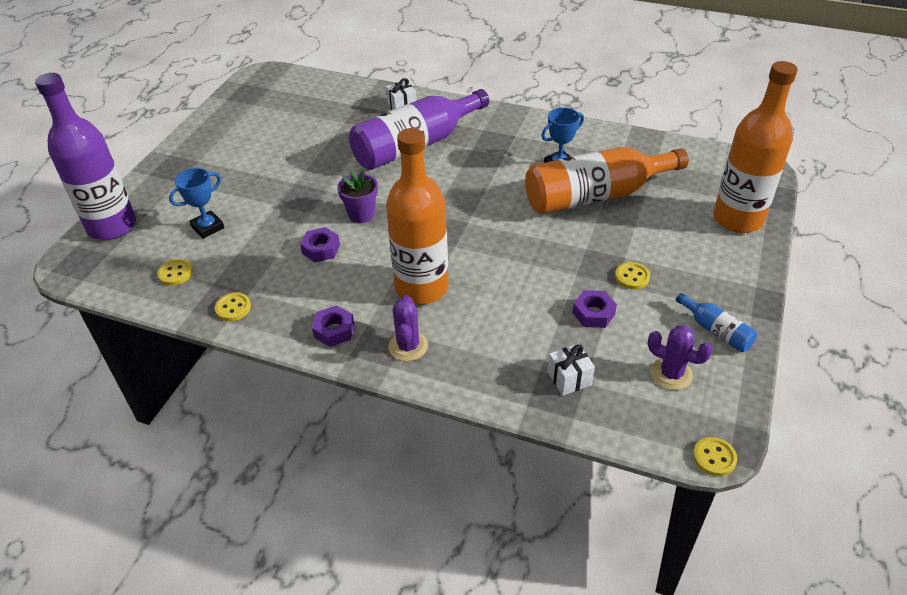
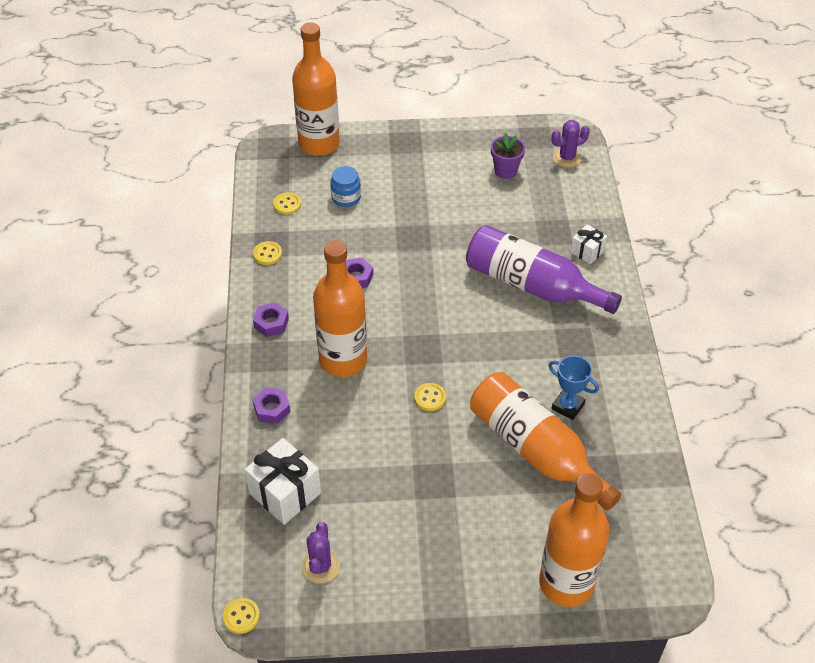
camera: 65 degrees right, 5 degrees up
(112, 226) = (319, 144): purple bottle -> orange bottle
(207, 227) = (346, 197): blue trophy -> blue jar
(361, 214) = (412, 285): purple flower pot -> purple flower pot (505, 171)
(408, 346) = (275, 375): purple cactus -> purple cactus (567, 158)
(569, 378) = (285, 493): white gift -> white gift, size x1.78
(593, 313) = (368, 491): purple nut -> purple nut (272, 409)
(632, 277) = (430, 509): yellow button -> yellow button (430, 398)
(716, 331) = (389, 592): blue bottle -> none

